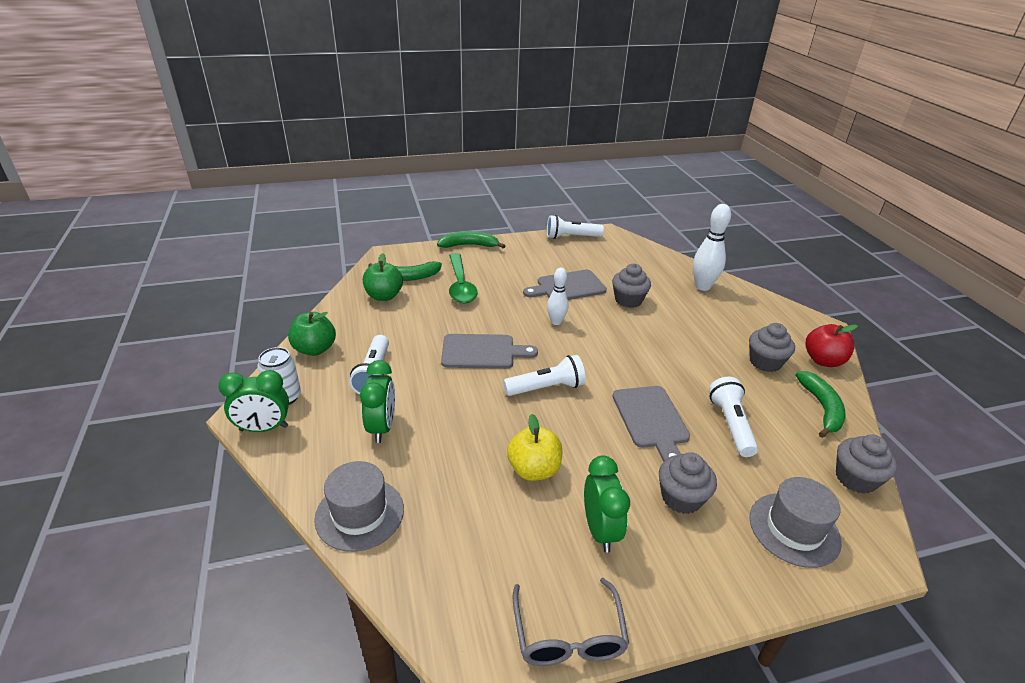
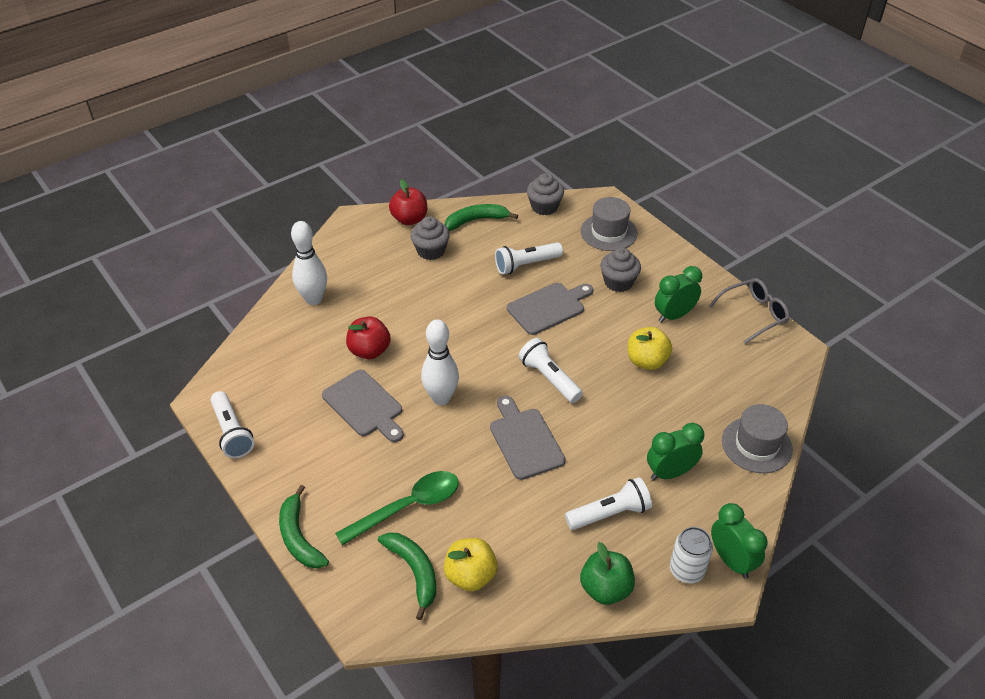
camera: 110 degrees left, 10 degrees up
(384, 296) = (470, 576): green apple -> yellow apple
(556, 322) = (441, 398): white bowling pin -> white bowling pin, size x1.57
(628, 300) = (369, 351): grey cupcake -> red apple

